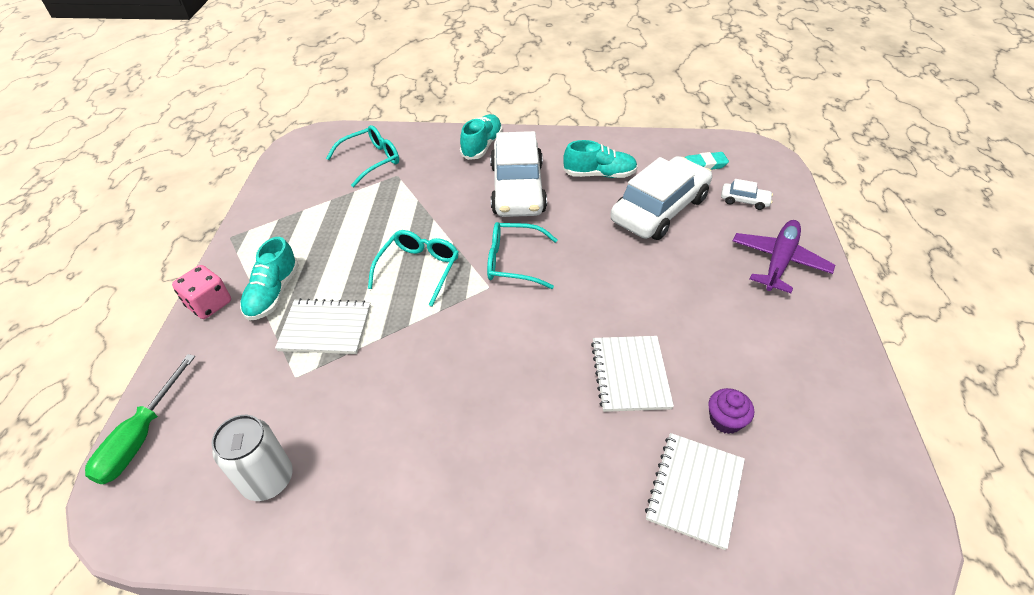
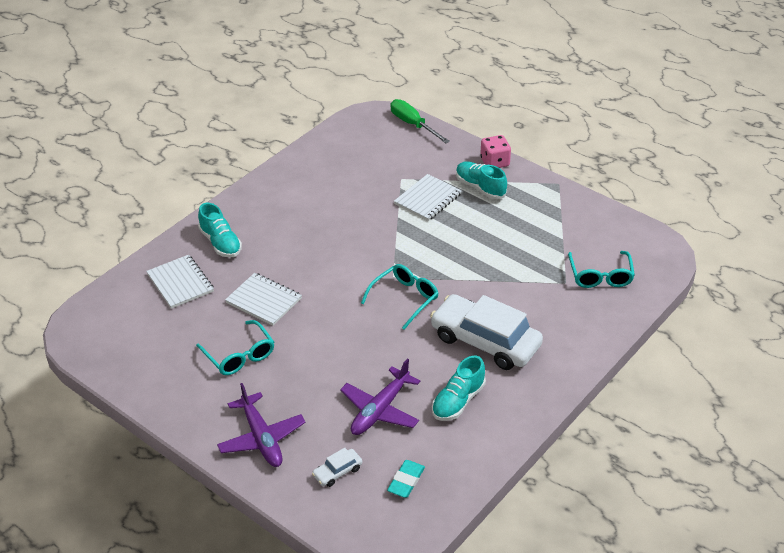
camera: 125 degrees right, 5 degrees down
(268, 479) = (345, 155): white can -> none
(419, 269) = (442, 253): turquoise glasses -> turquoise glasses (239, 356)
(482, 146) = (567, 349): turquoise shoe -> turquoise shoe (220, 243)
(659, 209) = (380, 410): white car -> purple plane
(725, 420) = (196, 319): purple cupcake -> none

